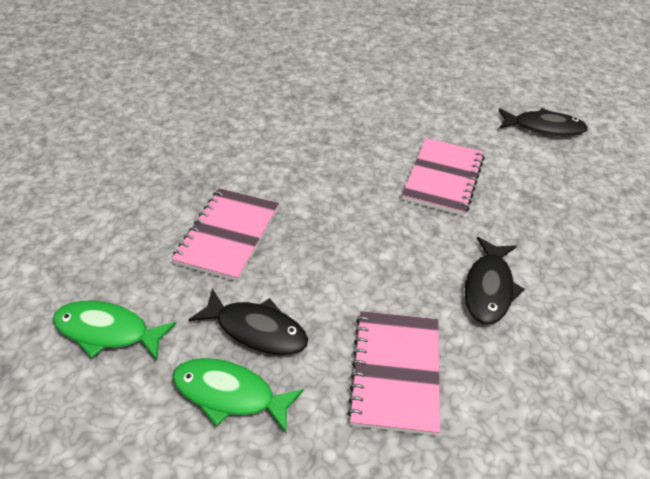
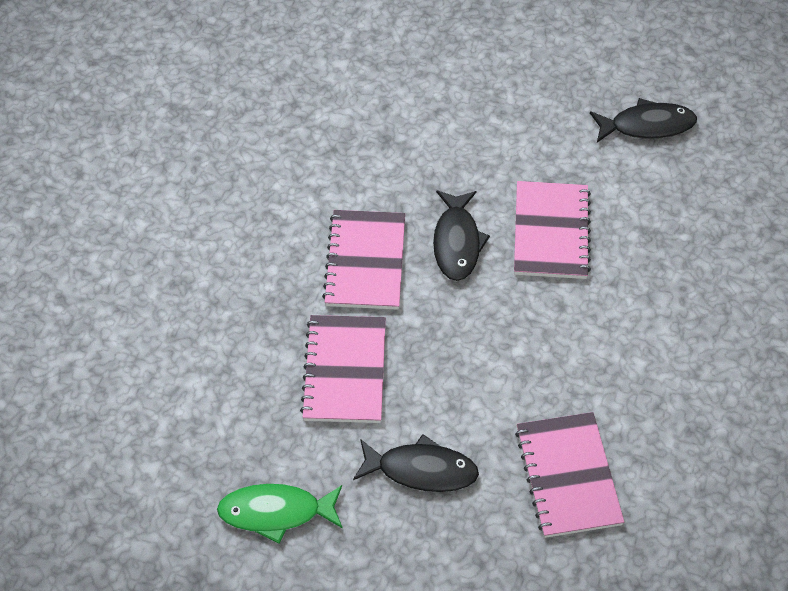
camera: 15 degrees left, 10 degrees up
(229, 394) = (423, 540): green fish -> none
(282, 166) = (365, 262): none -> pink notebook
(489, 288) = (632, 361): black fish -> black fish (457, 242)

